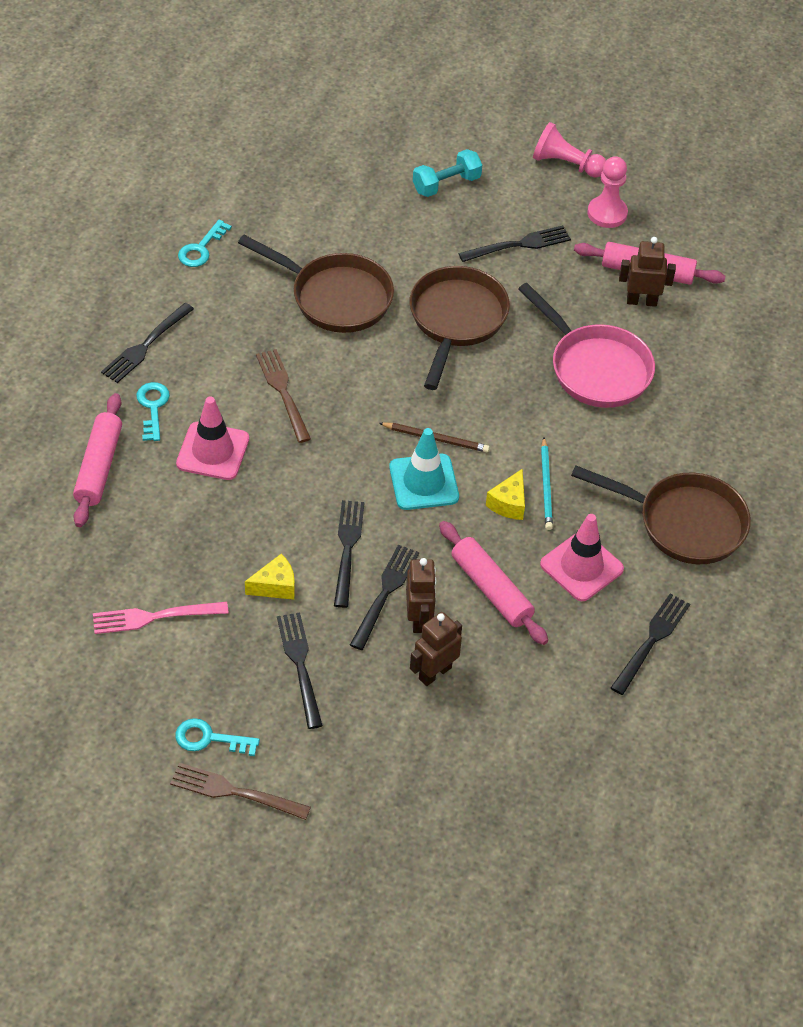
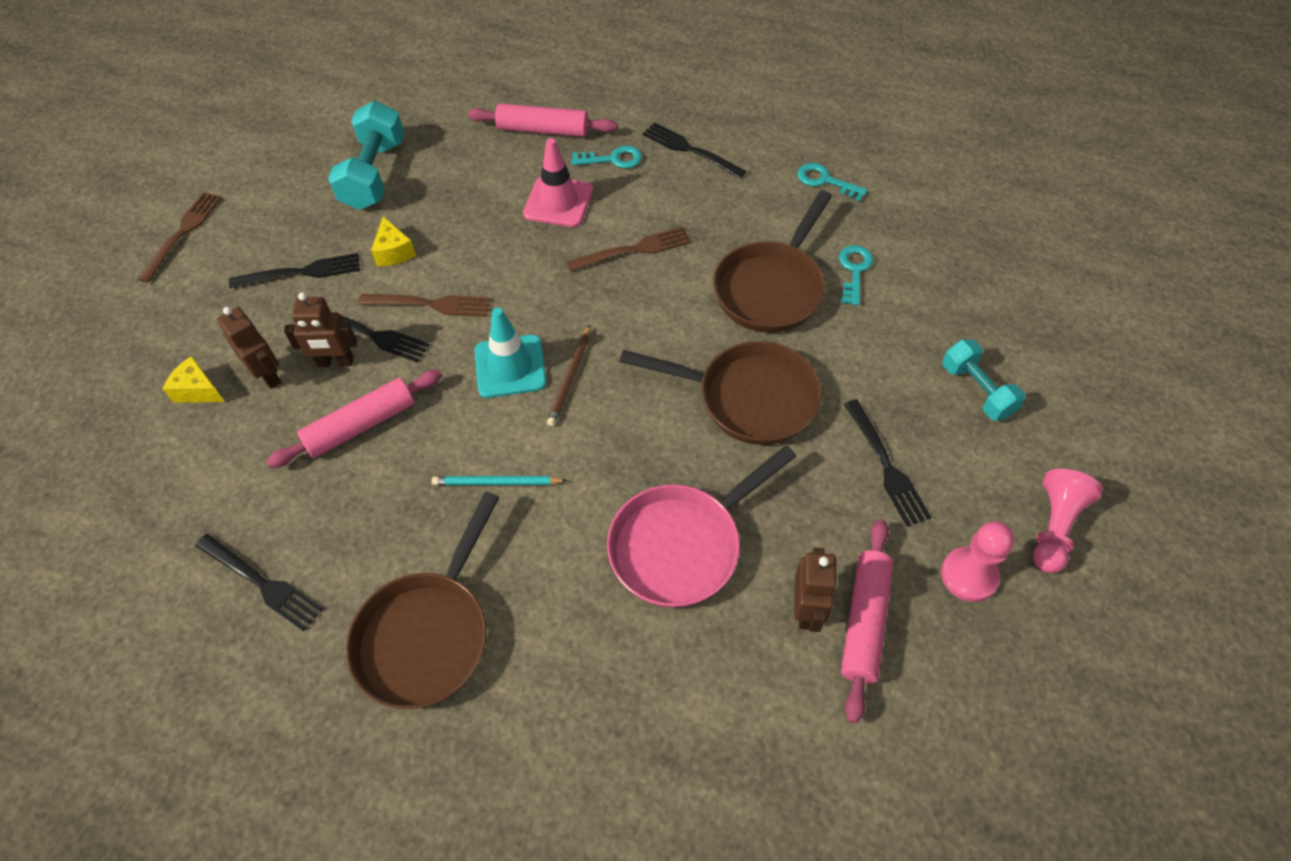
camera: 95 degrees right, 5 degrees up
(154, 617) = (374, 174): pink fork -> turquoise dumbbell
(209, 739) = (240, 215): turquoise key -> turquoise key (854, 271)
(347, 549) = (430, 304): black fork -> brown fork
(508, 503) = (475, 444): yellow cheese -> yellow cheese (198, 390)
(581, 567) = (378, 514): pink traffic cone -> none

